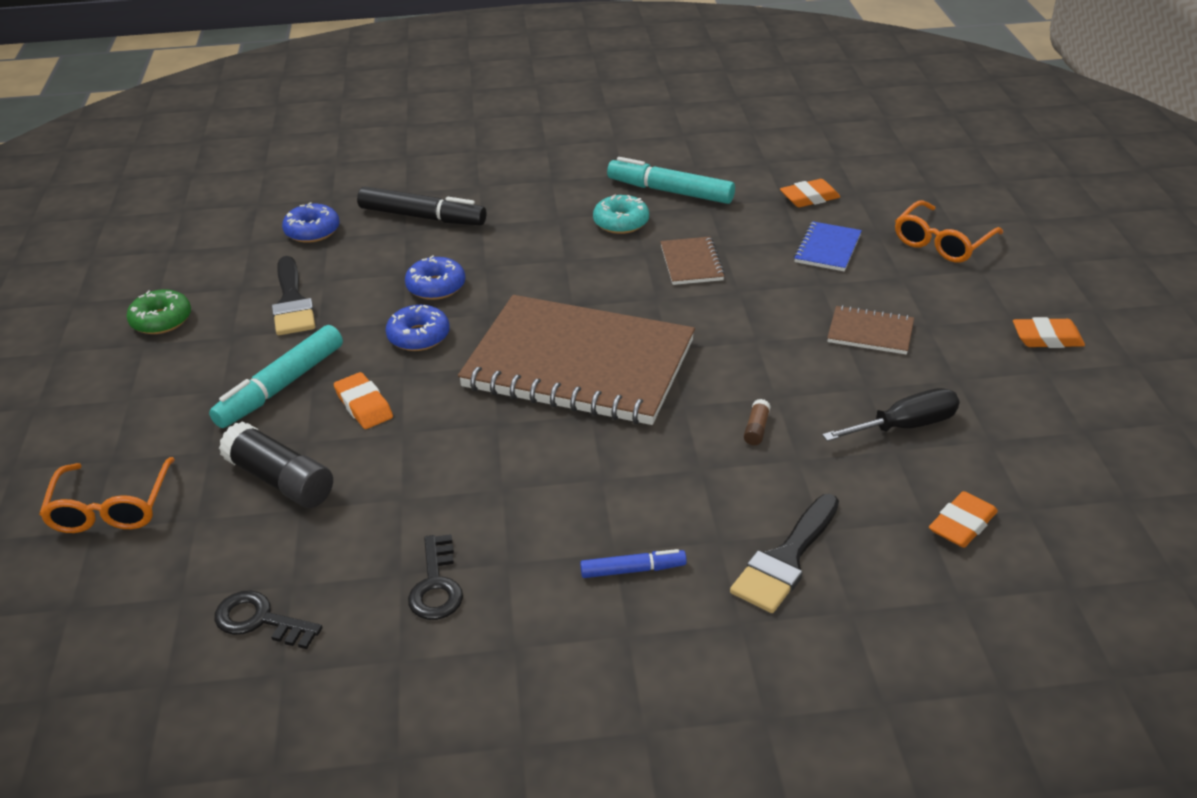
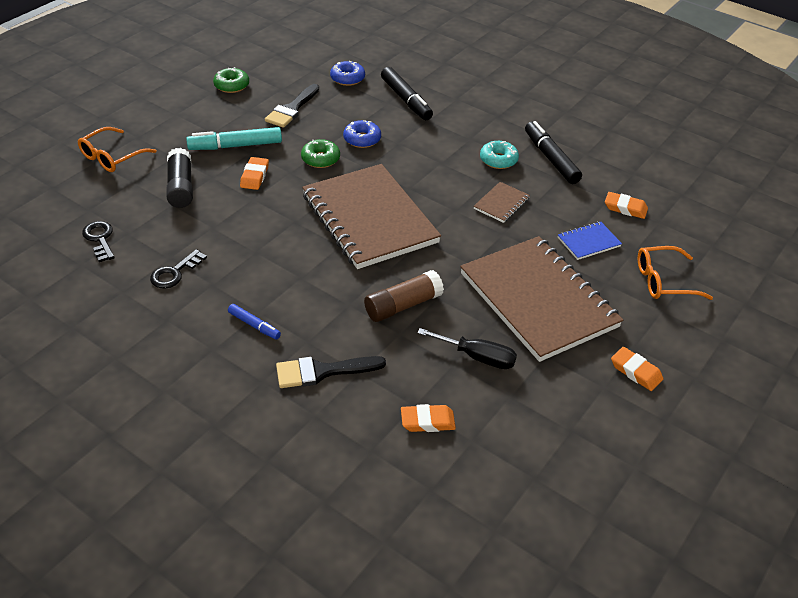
camera: 40 degrees right, 5 degrees up
(419, 336) = (320, 159): blue donut -> green donut
(670, 191) = (551, 158): turquoise marker -> black marker
(756, 429) = (403, 305): brown glue stick -> brown glue stick, size x2.27
(870, 332) = (538, 300): brown notebook -> brown notebook, size x2.49

